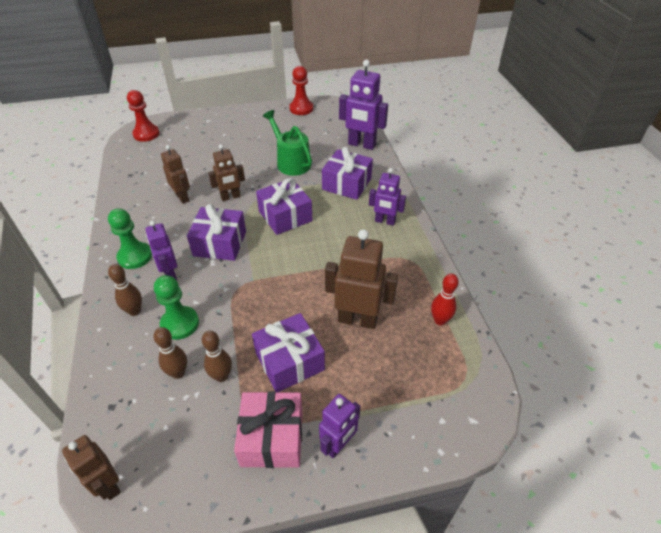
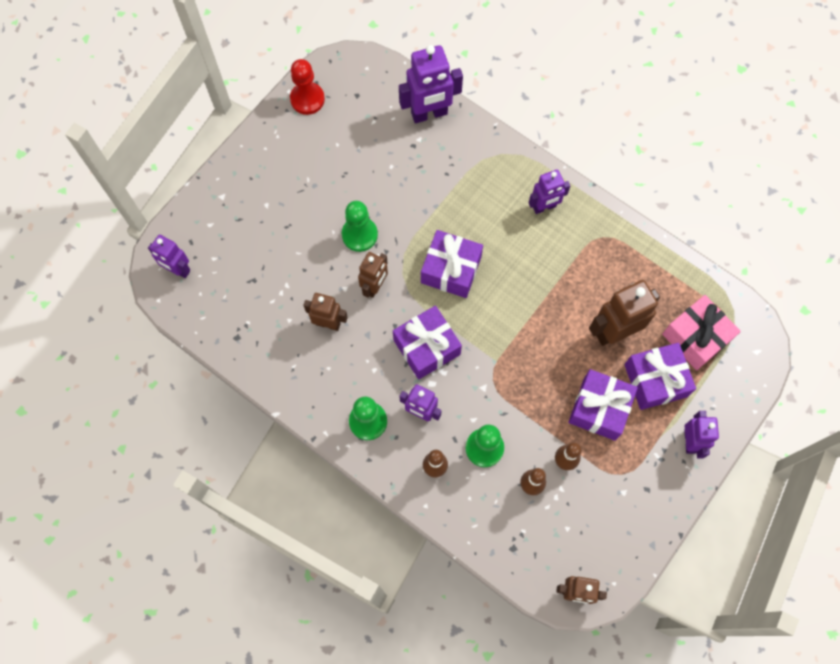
camera: 40 degrees left, 25 degrees up
(146, 134) = (178, 270): red pawn -> purple robot
(254, 171) = (359, 235): none -> green pawn
(272, 437) = (644, 473): pink gift -> pink gift (696, 337)
(291, 162) = (383, 194): green watering can -> none
(347, 184) = (467, 184): purple gift -> purple gift (655, 380)
(440, 320) = (673, 283): red bowling pin -> none

